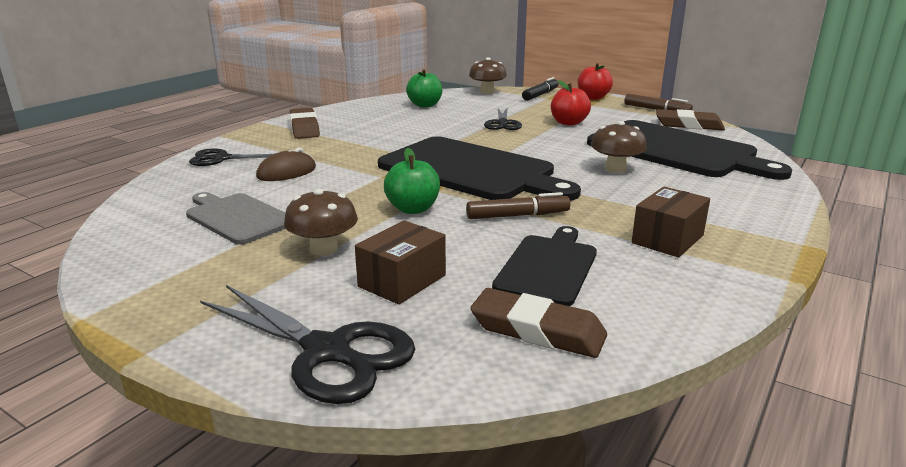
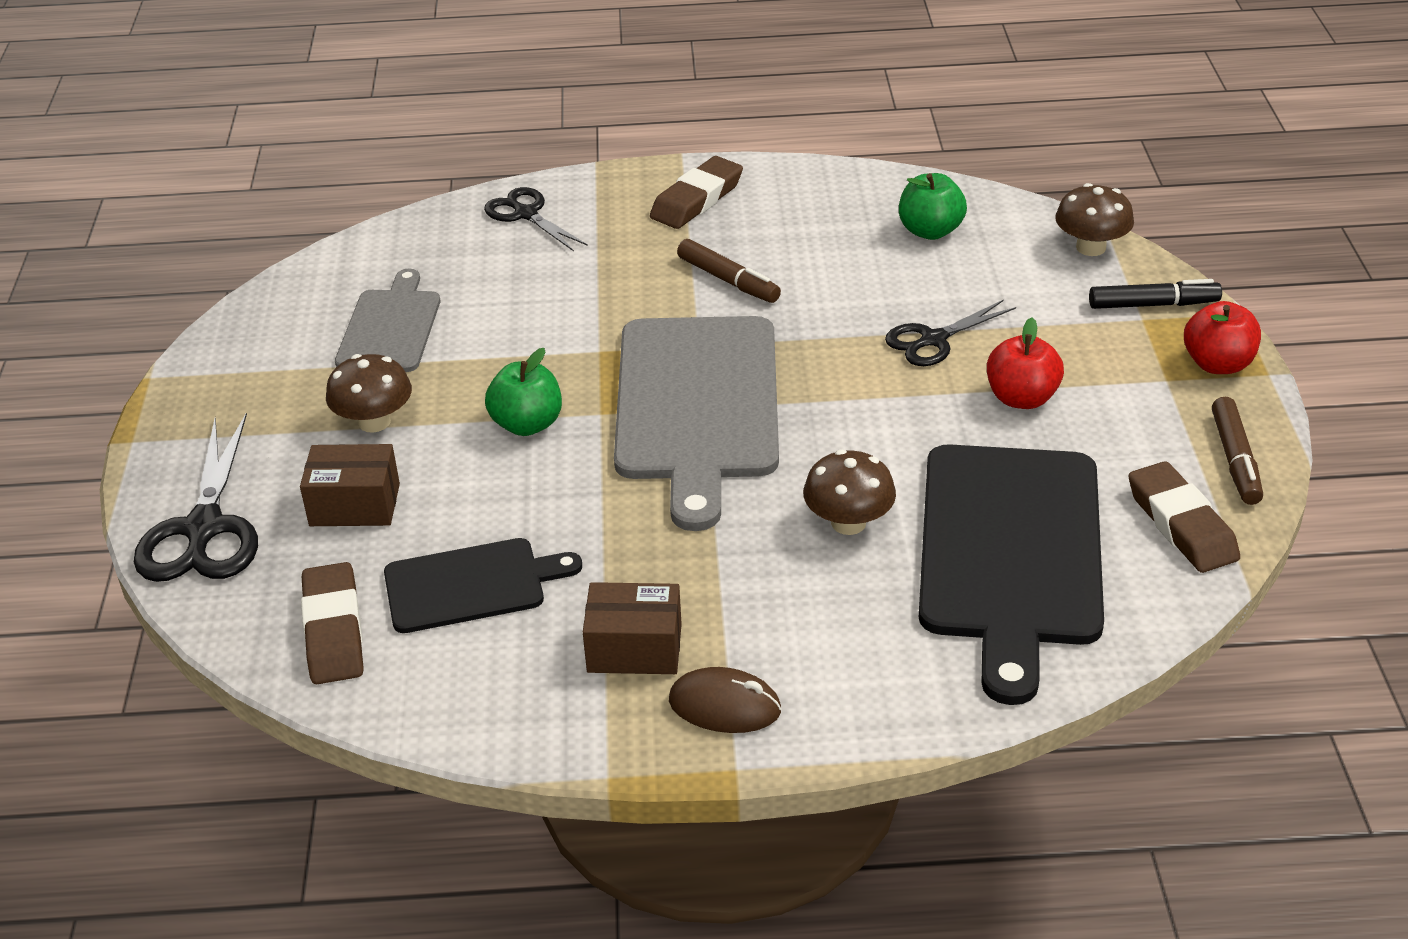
camera: 55 degrees right, 15 degrees up
(286, 172) = (536, 281): brown mouse -> brown mouse (725, 706)
(471, 170) = (697, 406): black cutting board -> grey cutting board
(517, 216) = (587, 507): brown marker -> brown marker (728, 280)

